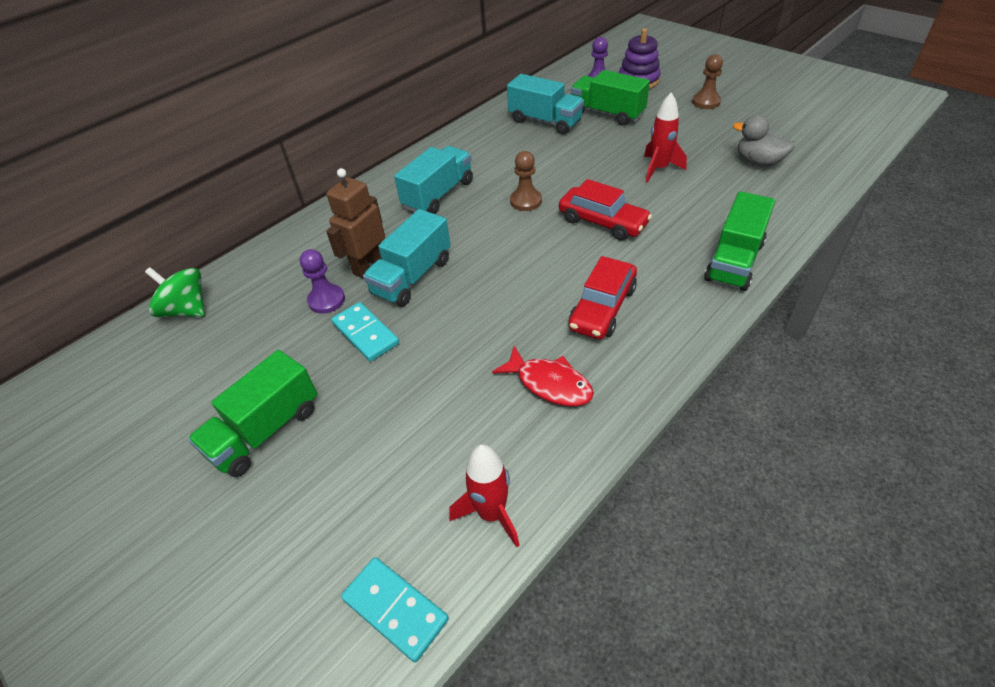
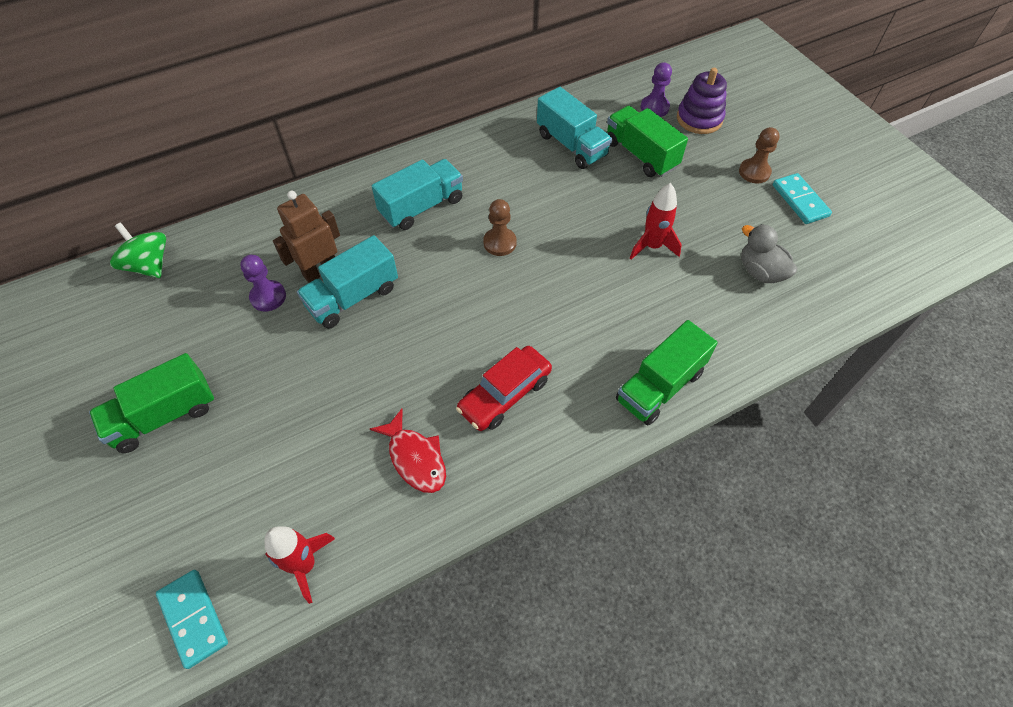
camera: 15 degrees right, 10 degrees up
(366, 333) = (285, 346): turquoise domino -> turquoise domino (800, 200)
(602, 222) = (559, 294): red car -> none

